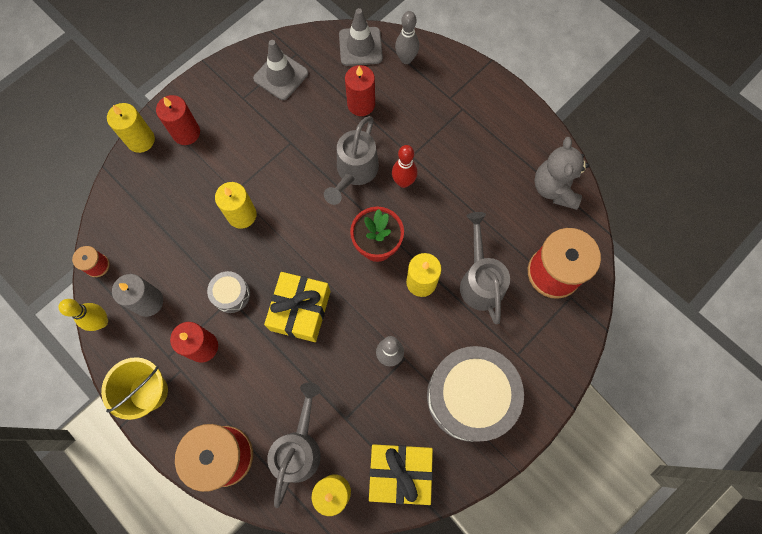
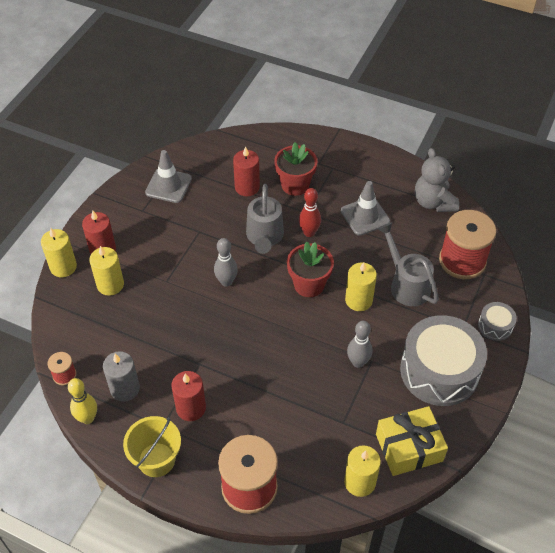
camera: 20 degrees left, 20 degrees down
(231, 294) = (198, 360): grey drum -> grey drum (495, 326)
(242, 215) = (181, 297): yellow candle -> yellow candle (110, 285)
(299, 448) = (313, 458): grey watering can -> none
(300, 310) = (265, 353): yellow gift -> none
(360, 46) = (227, 147): grey traffic cone -> grey traffic cone (365, 216)
(406, 59) = (270, 146): grey bowling pin -> grey bowling pin (226, 282)
(413, 117) = (295, 185): none -> red flower pot

